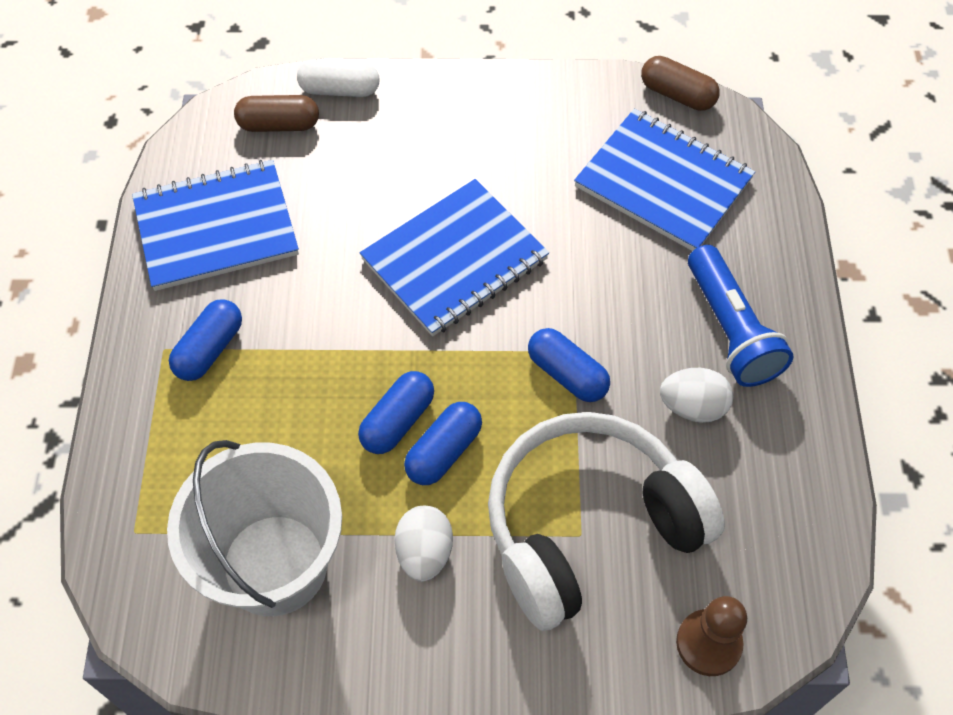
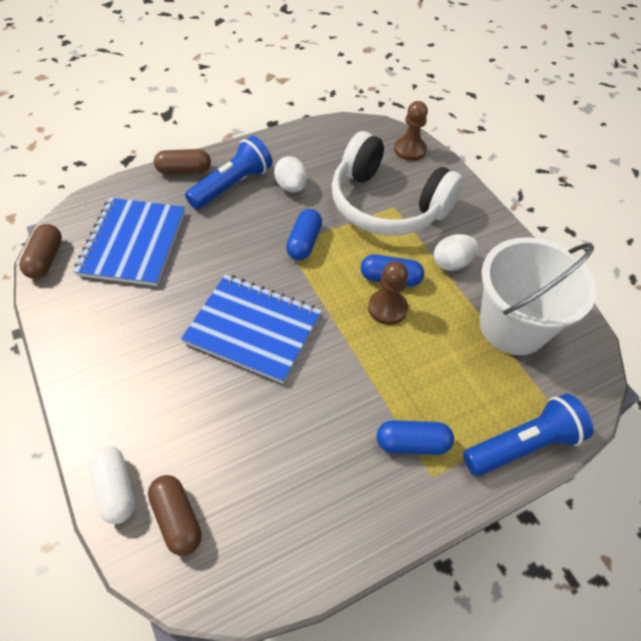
camera: 120 degrees left, 5 degrees down
(126, 462) = (523, 445): none -> blue flashlight
(216, 228) = (309, 505): blue notebook -> none
(397, 421) = (387, 308): blue capsule -> brown pawn
(789, 280) = (184, 170): none -> brown capsule

